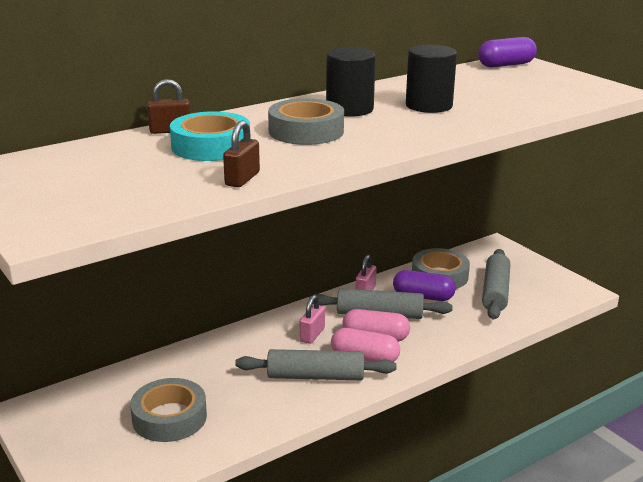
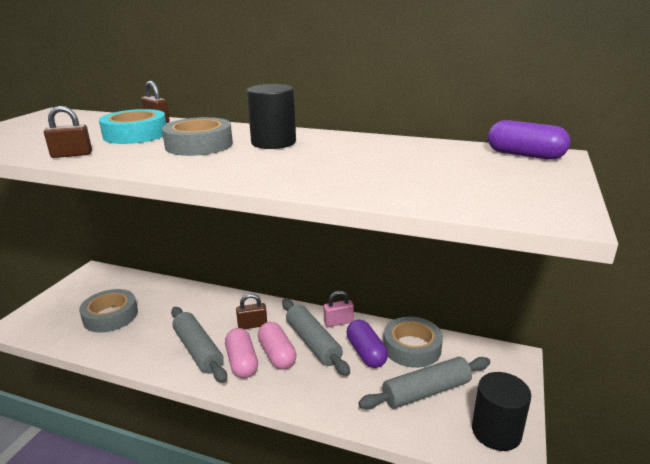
camera: 55 degrees right, 0 degrees up
(312, 335) = (252, 325): pink padlock -> brown padlock
(429, 105) = (328, 159): black cylinder -> black cylinder (496, 431)

